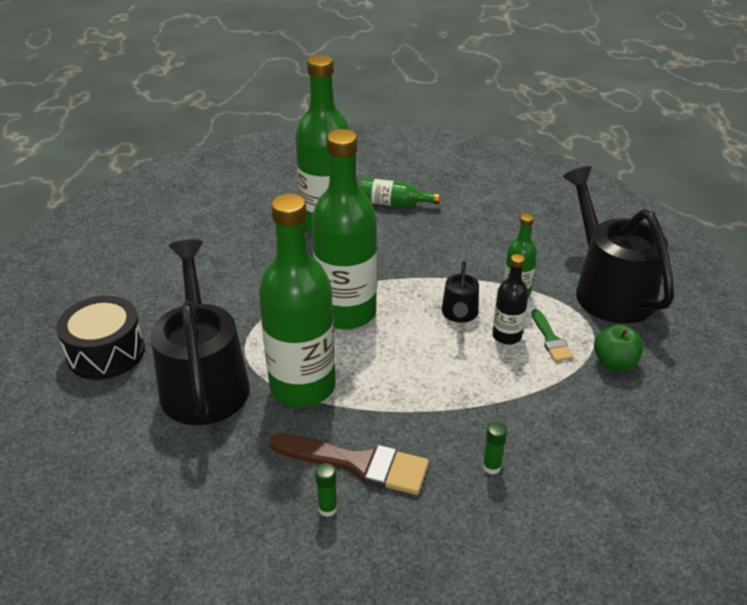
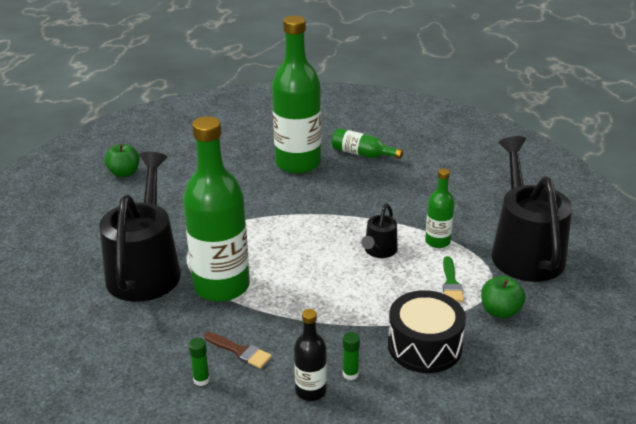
camera: 15 degrees right, 5 degrees down
(106, 352) = (80, 236): black drum -> black drum (424, 346)
(128, 264) = (124, 173): none -> green apple
(346, 313) = (283, 235): green bottle -> none
(357, 463) = (240, 351): brown brush -> brown brush, size x0.55
(506, 336) = (412, 274): black bottle -> black bottle (310, 391)

